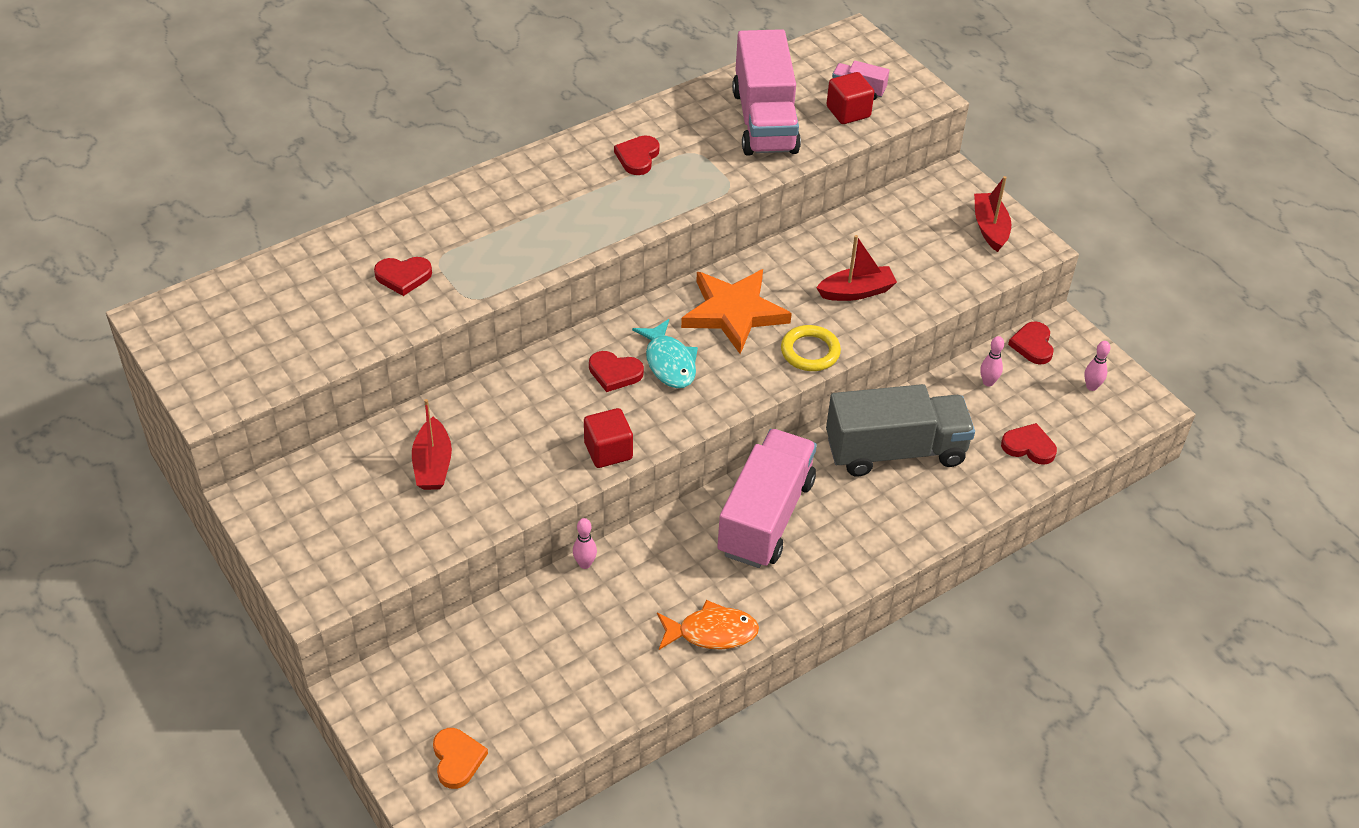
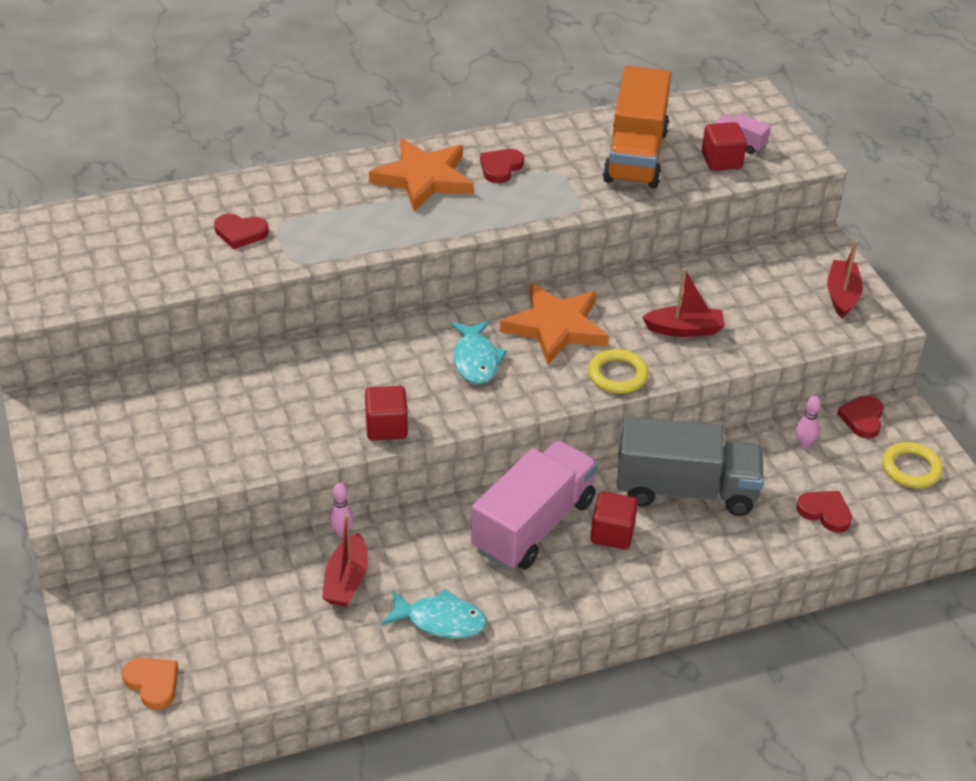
camera: 15 degrees right, 5 degrees down
(433, 465) = (217, 408): red boat -> red boat (346, 580)
(457, 759) = (153, 683): orange heart -> orange heart turned 45 degrees counterclockwise
(565, 183) = (423, 178): none -> orange star
(614, 373) = (420, 360): red heart -> none
(711, 632) = (440, 620): orange fish -> turquoise fish
(764, 121) = (635, 156): pink truck -> orange truck
(842, 509) = (612, 533): none -> red cube
(1091, 387) = (911, 468): pink bowling pin -> yellow ring

